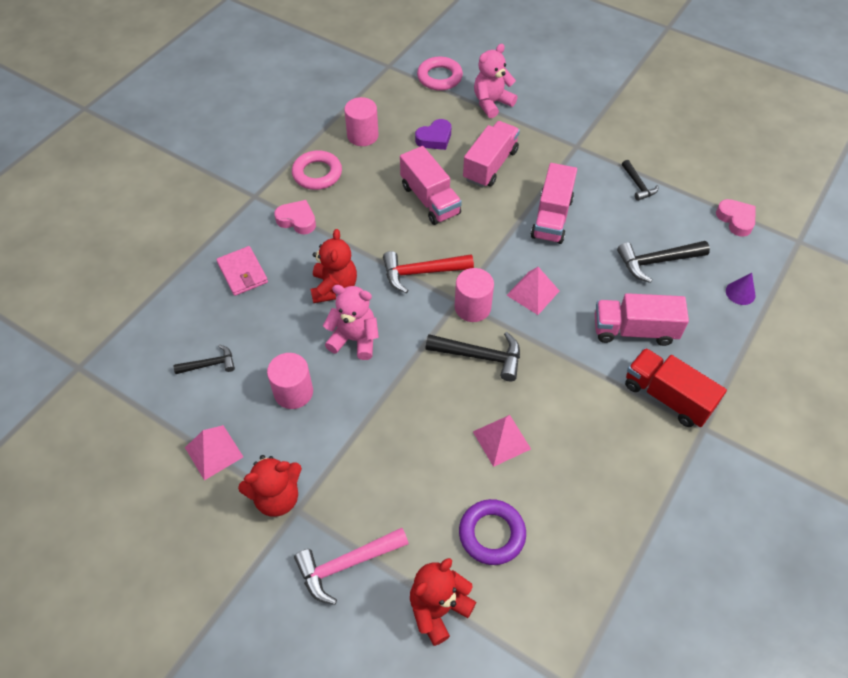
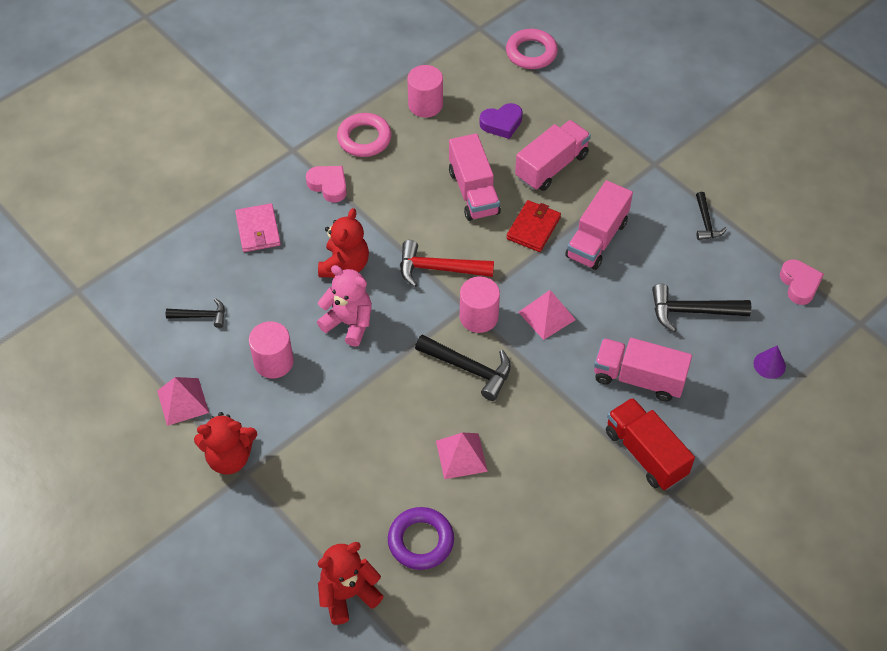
camera: 15 degrees right, 0 degrees up
(346, 565) = (275, 534): pink hammer -> none
(492, 103) = (578, 95): pink teddy bear -> none
(493, 219) = (533, 228): none -> red wallet

